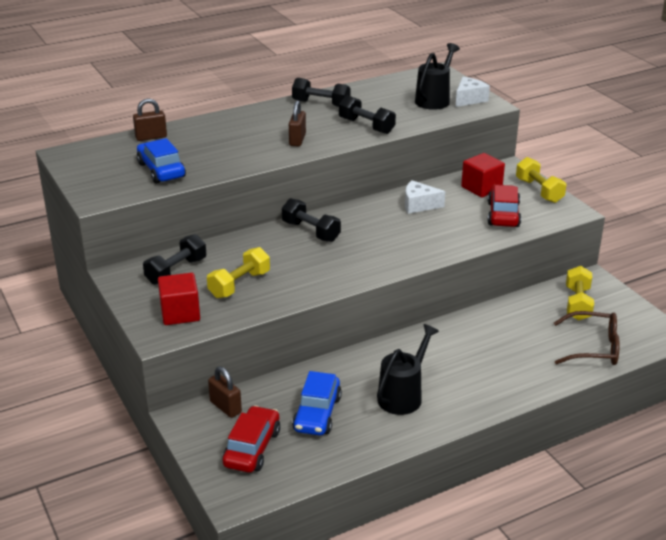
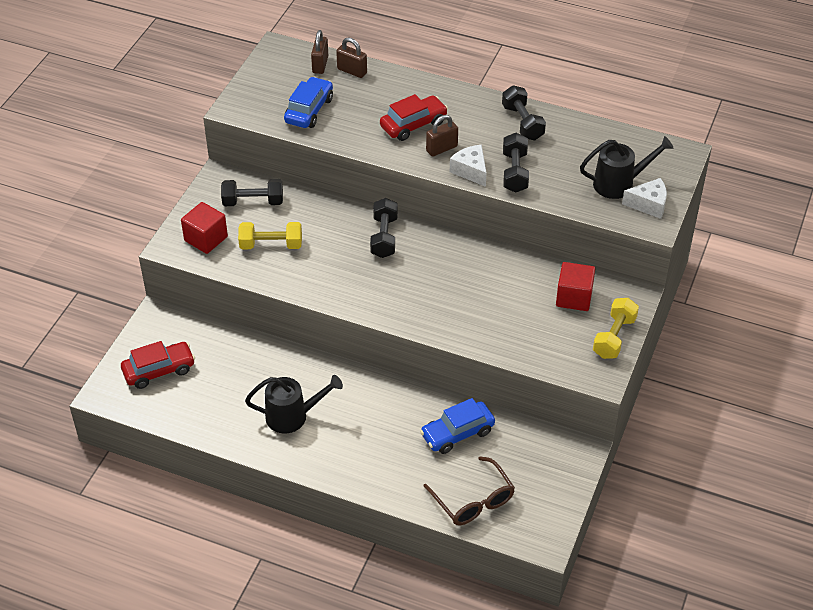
camera: 50 degrees right, 15 degrees up
(225, 407) = (187, 329): brown padlock -> brown padlock (320, 65)
(317, 414) = (226, 381): blue car -> blue car (457, 433)
(419, 205) = (497, 275): white cheese -> white cheese (470, 171)
(503, 214) = (543, 335): red car -> red car (413, 125)
(577, 304) = (529, 459): yellow dumbbell -> none

